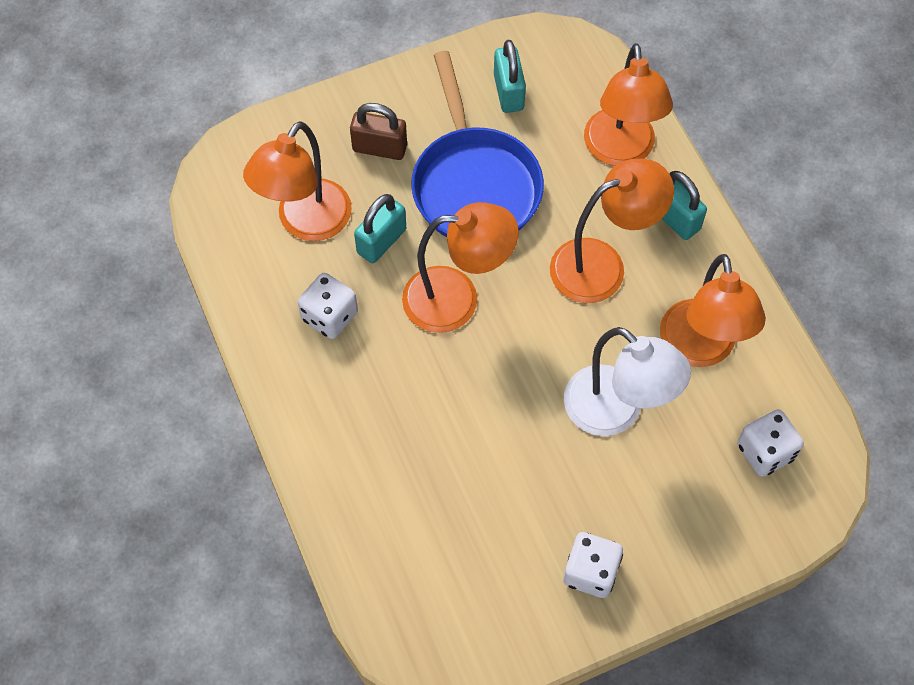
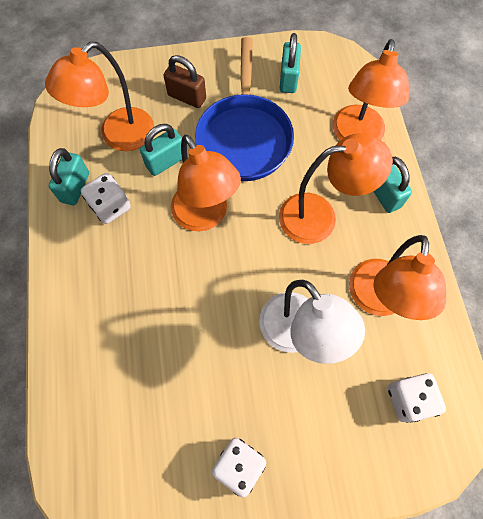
camera: 15 degrees right, 5 degrees up
(273, 303) = (75, 187): none -> turquoise padlock
(457, 299) = (205, 216): orange lamp -> orange lamp turned 45 degrees clockwise

